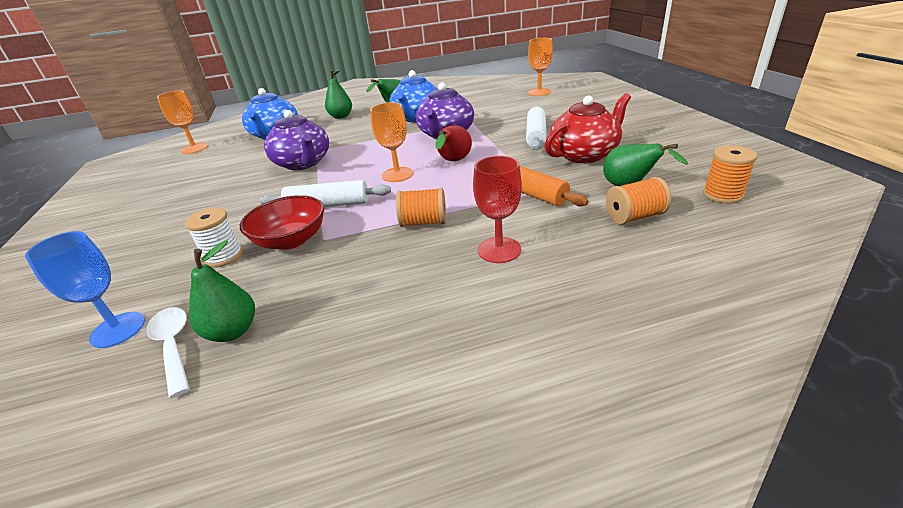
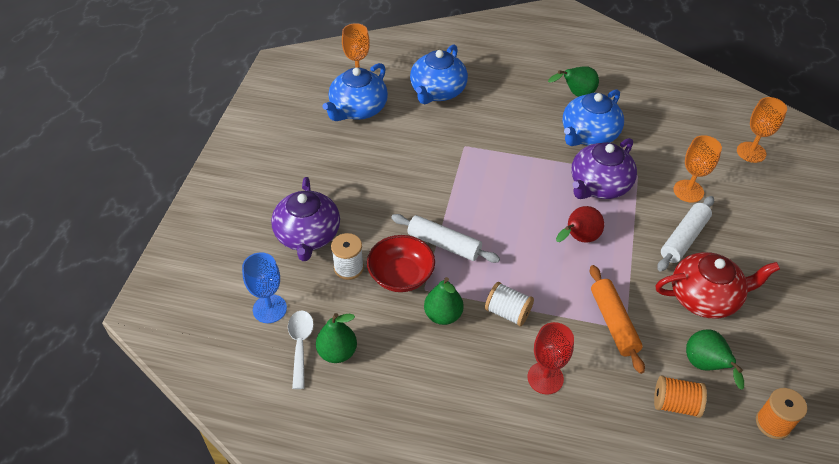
camera: 25 degrees right, 15 degrees up
(200, 163) = (358, 109): none -> blue teapot
(303, 163) = (446, 163): purple teapot -> purple teapot (308, 235)
(341, 116) = (513, 88): green pear -> green pear (443, 315)
(397, 174) = (519, 231): orange goblet -> orange goblet (688, 191)
(423, 222) = (507, 312): orange spool -> white spool

